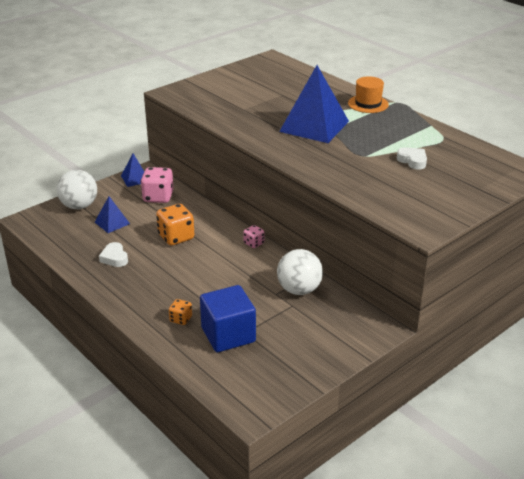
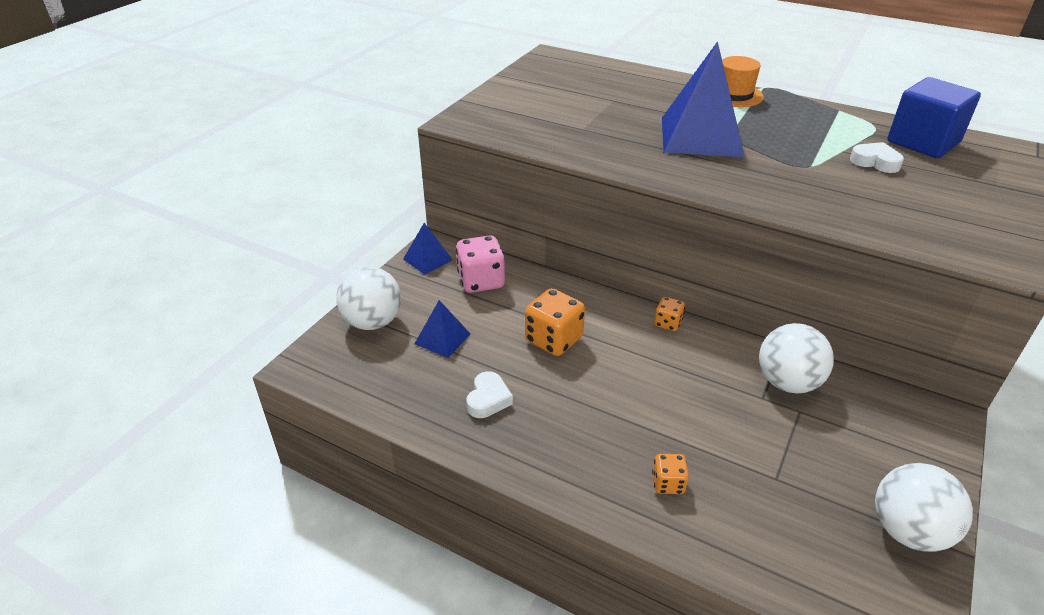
camera: 20 degrees left, 5 degrees up
(114, 258) = (488, 399): white heart -> white heart turned 120 degrees counterclockwise
(228, 335) = (758, 491): blue cube -> blue cube (923, 142)
(254, 243) = (667, 323): pink dice -> orange dice
(297, 373) = (908, 531): none -> white ball

